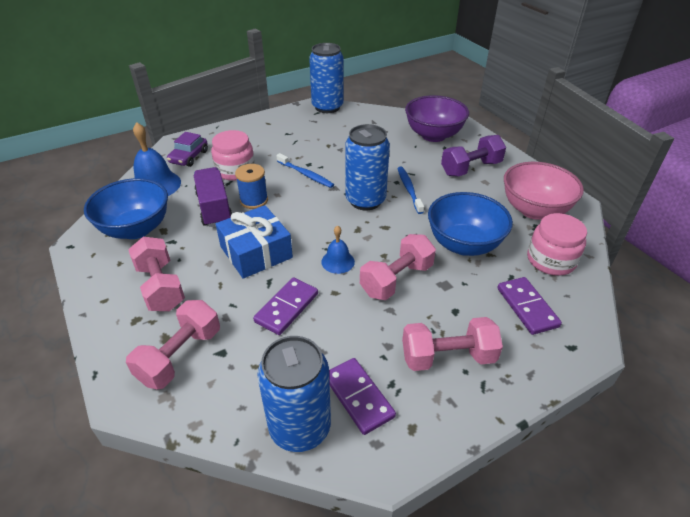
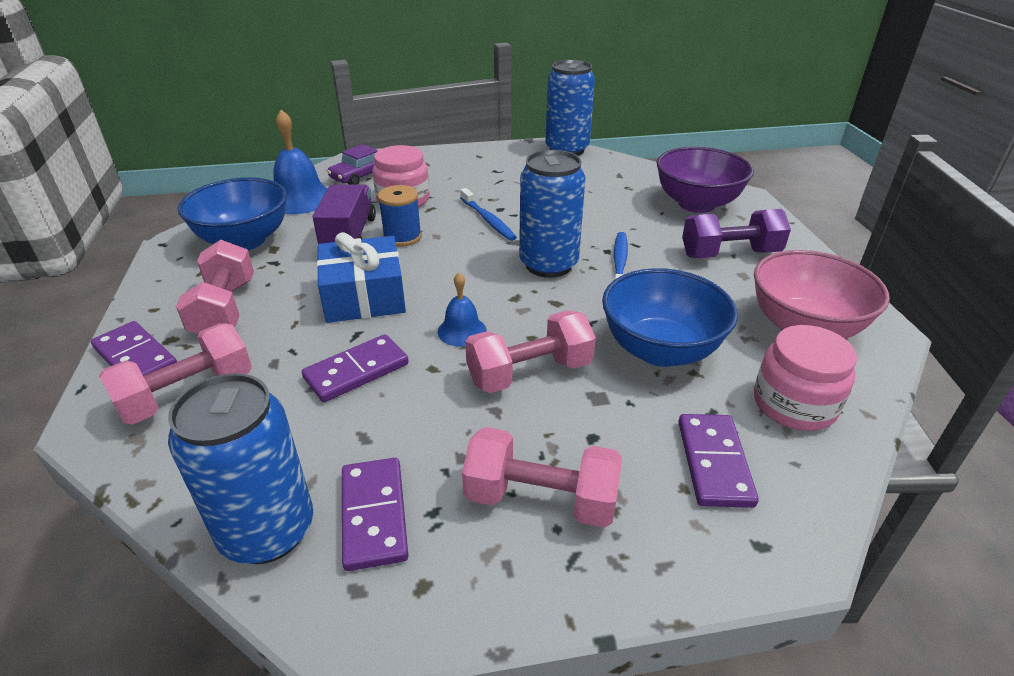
camera: 20 degrees right, 5 degrees down
(119, 340) = (135, 357): none -> purple domino

